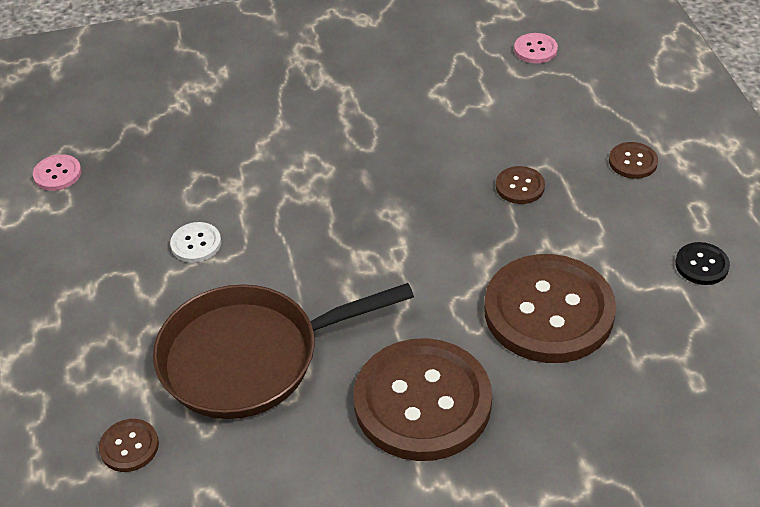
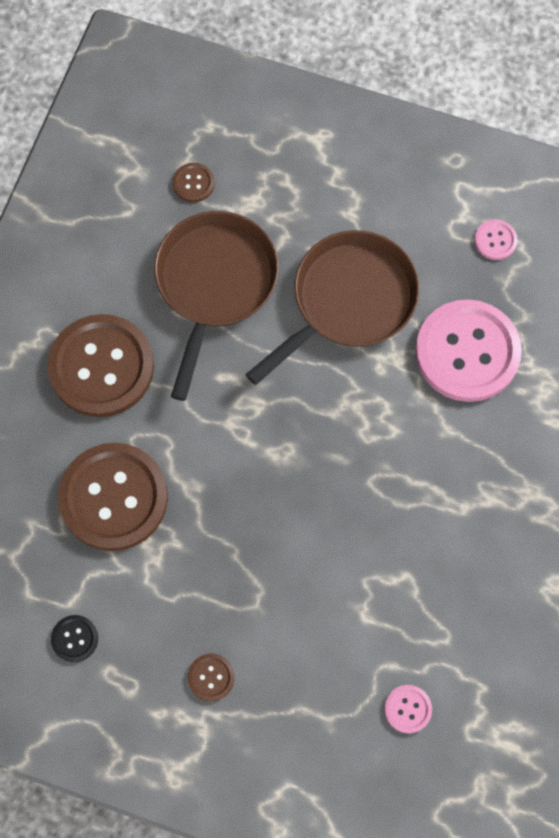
camera: 120 degrees right, 25 degrees up
(193, 144) = (467, 352): none -> pink button
(196, 244) = (348, 301): white button -> brown pan
(520, 186) = (246, 567): brown button -> none

